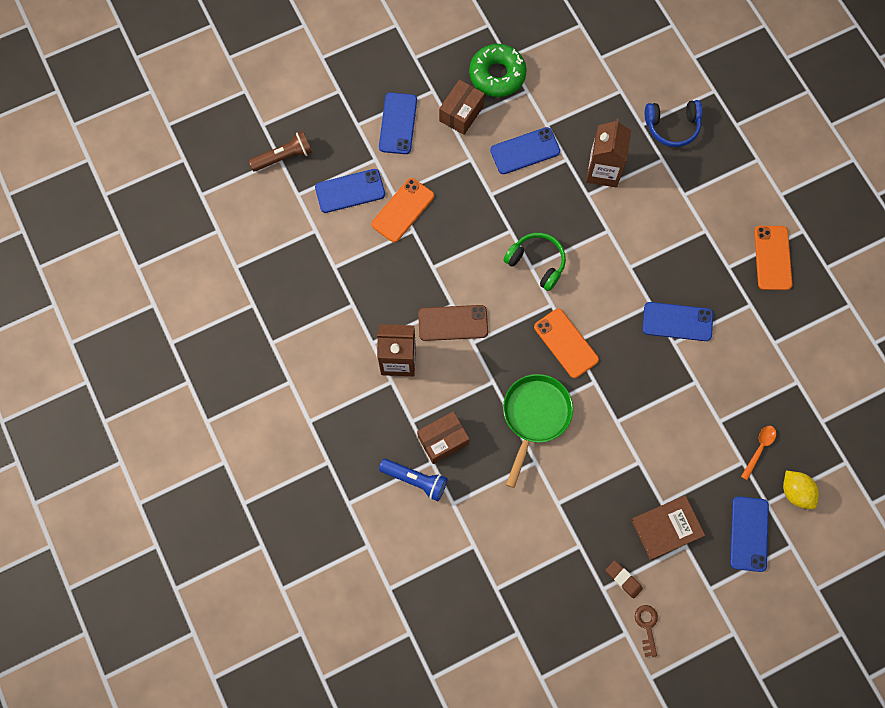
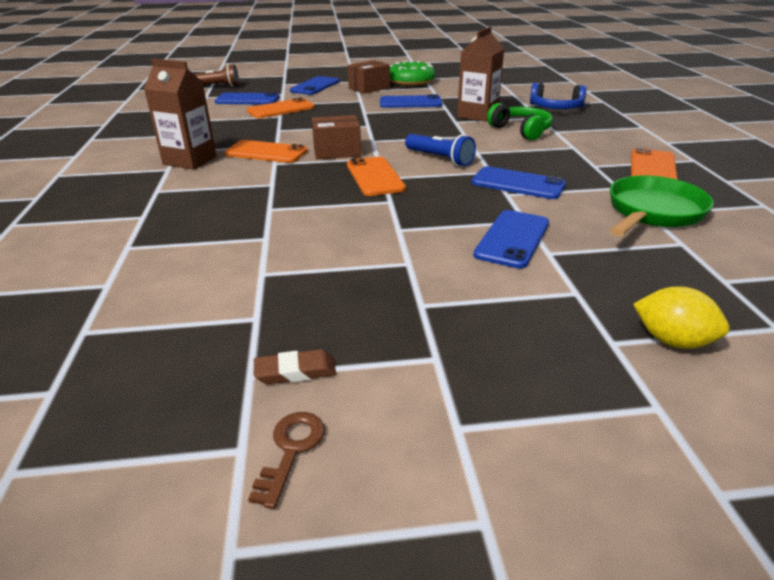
camera: 20 degrees right, 40 degrees down
(415, 480) = (107, 224): blue flashlight -> blue flashlight (440, 159)
(443, 440) = (173, 206): brown box -> brown box (337, 151)
(453, 323) = (266, 152): brown phone -> orange phone
(535, 416) = (297, 209): green pan -> green pan (653, 212)
(537, 263) = (380, 139): green headphones -> green headphones (521, 130)
(623, 579) = (295, 371): brown eraser -> brown eraser turned 75 degrees counterclockwise
(667, 528) = (413, 330): brown book -> none
(749, 534) = (566, 370): blue phone -> blue phone (512, 239)
(759, 449) = (608, 286): orange spoon -> none
(795, 492) = (672, 341): yellow lemon -> yellow lemon turned 45 degrees counterclockwise

